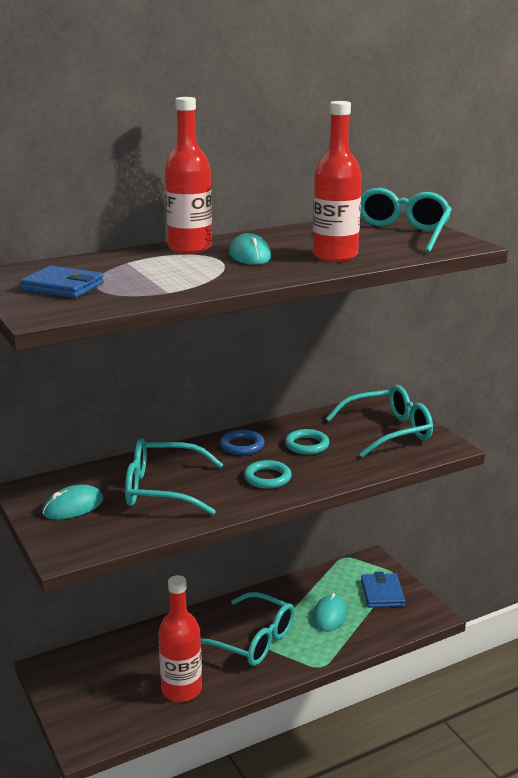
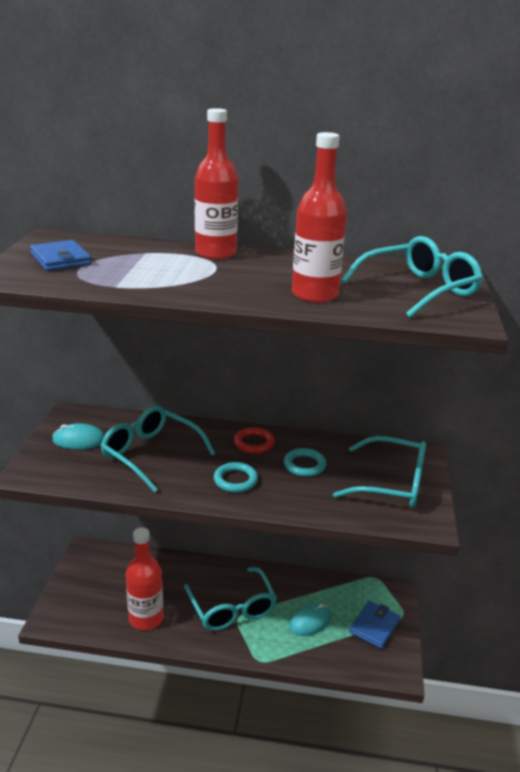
camera: 35 degrees right, 5 degrees up
(242, 446) = (254, 443): blue ring -> red ring
(250, 255) = (246, 273): turquoise mouse -> none

